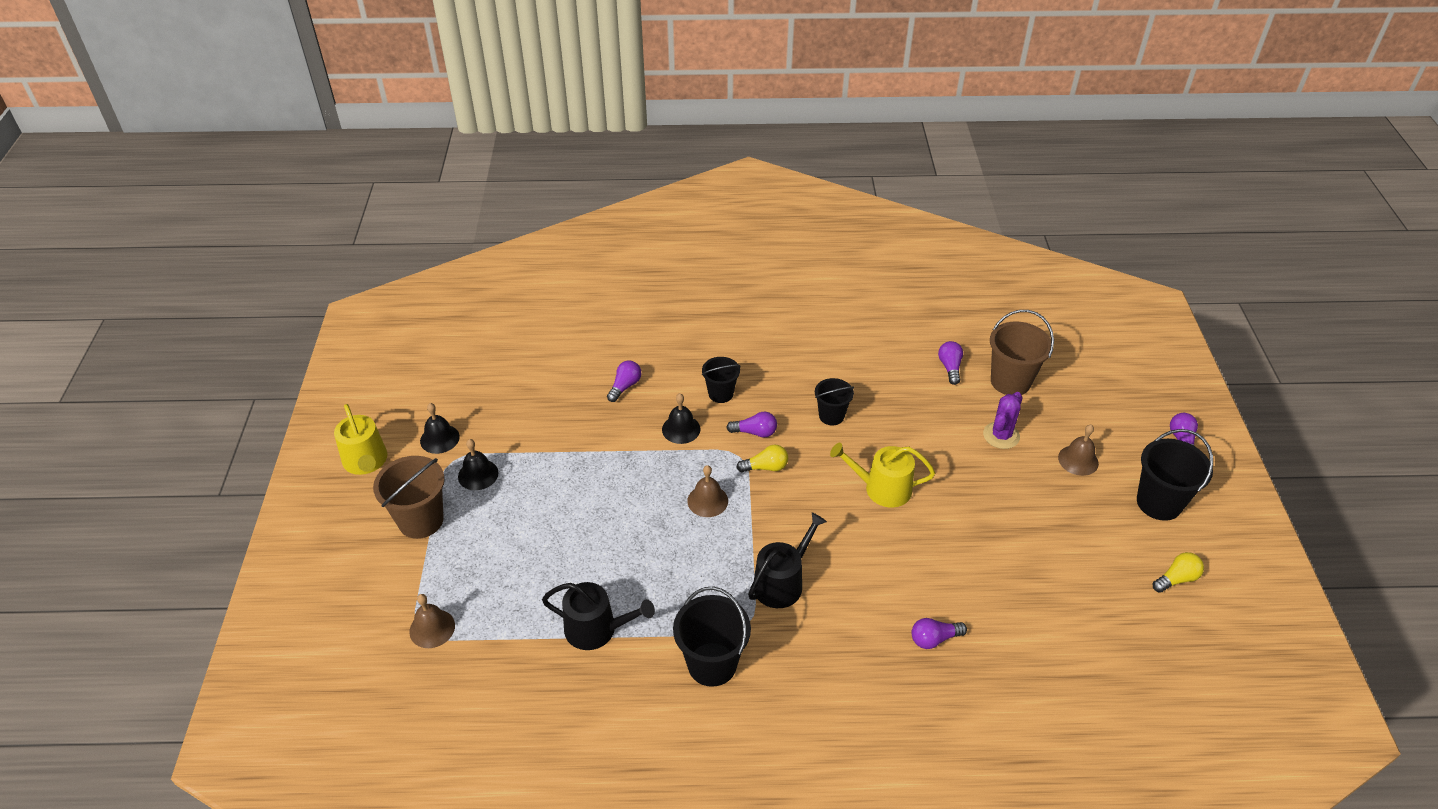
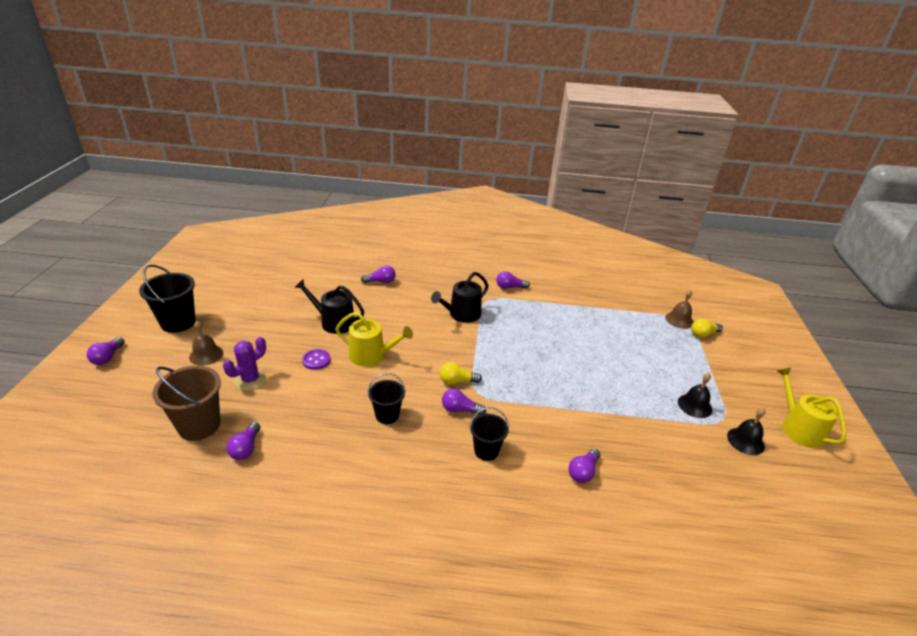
camera: 175 degrees left, 10 degrees down
(421, 520) = (722, 378): brown bucket -> none
(597, 629) = (578, 308): black watering can -> black watering can (334, 322)
(681, 429) = (526, 421): black bell -> none
(707, 501) = (506, 364): brown bell -> none
(712, 664) = (510, 287): black bucket -> purple light bulb
(945, 471) = (316, 360): none -> purple button
(1176, 579) = (215, 287): yellow light bulb -> yellow light bulb (703, 334)

